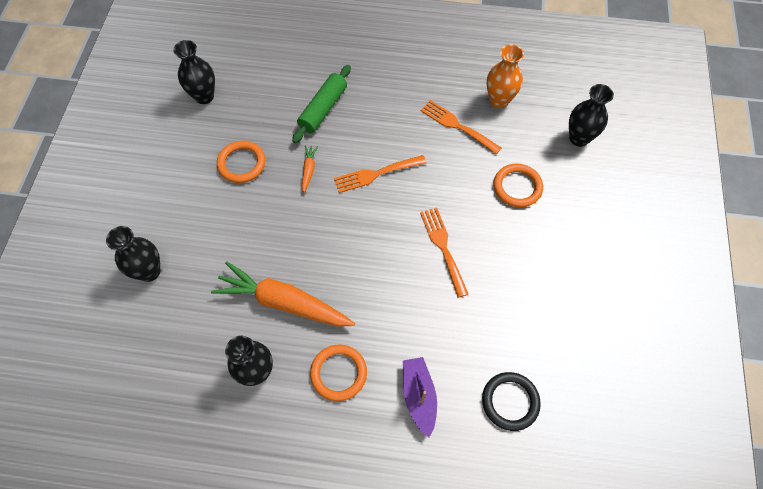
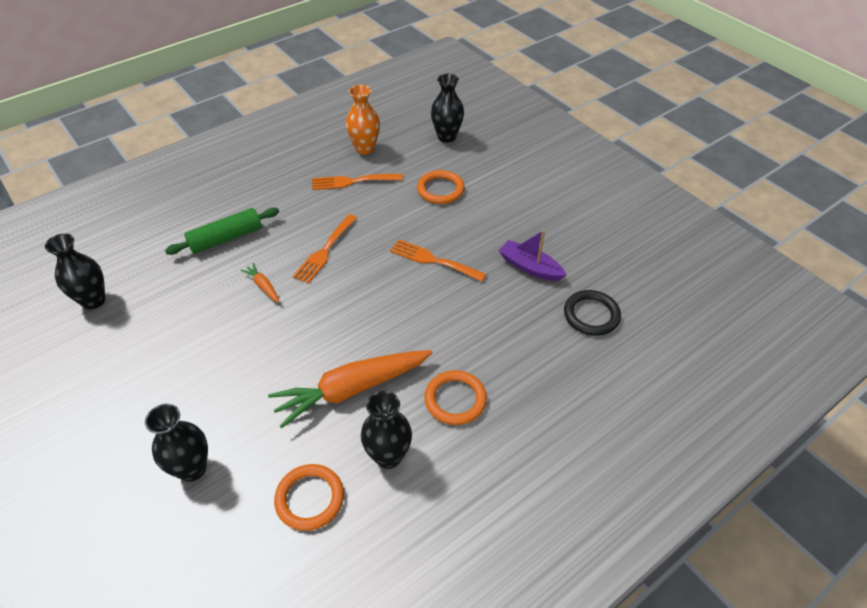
camera: 45 degrees left, 15 degrees down
(241, 163) = (192, 323): orange ring -> orange ring (310, 499)
(323, 109) = (226, 238): green rolling pin -> green rolling pin turned 75 degrees clockwise
(419, 396) = (530, 363): purple boat -> purple boat (530, 267)

